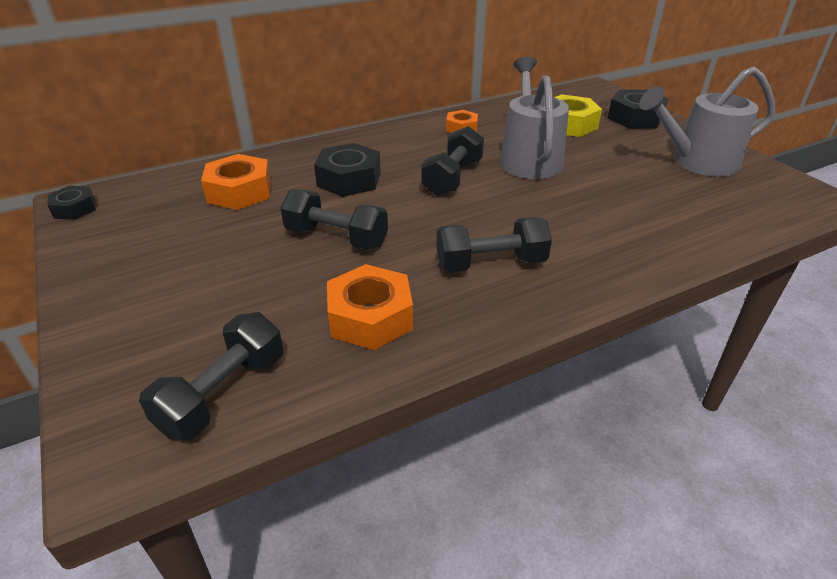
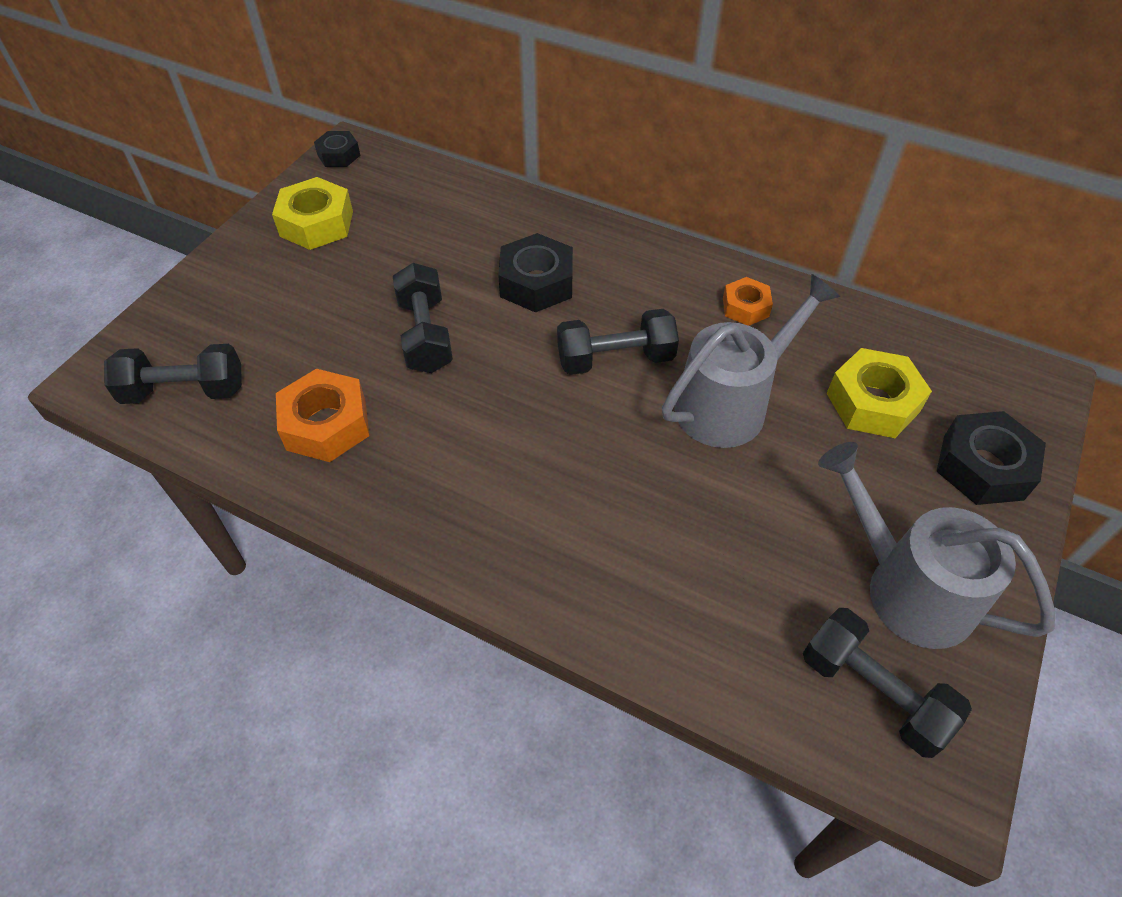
camera: 55 degrees right, 15 degrees up
(134, 246) = (316, 223): none -> yellow nut
(240, 191) = (447, 226): orange nut -> none
(490, 264) = (472, 470): black dumbbell -> black dumbbell (873, 692)

